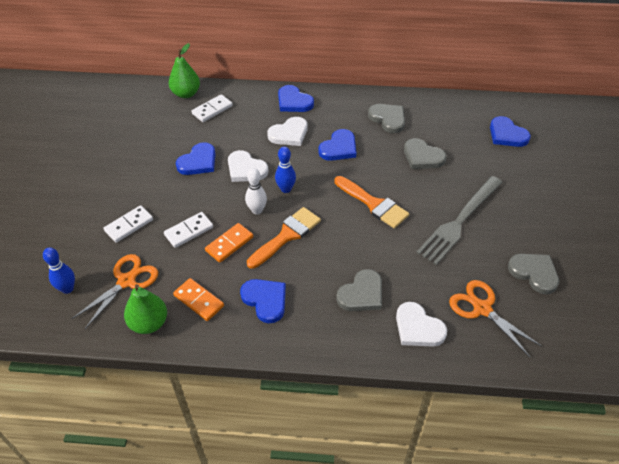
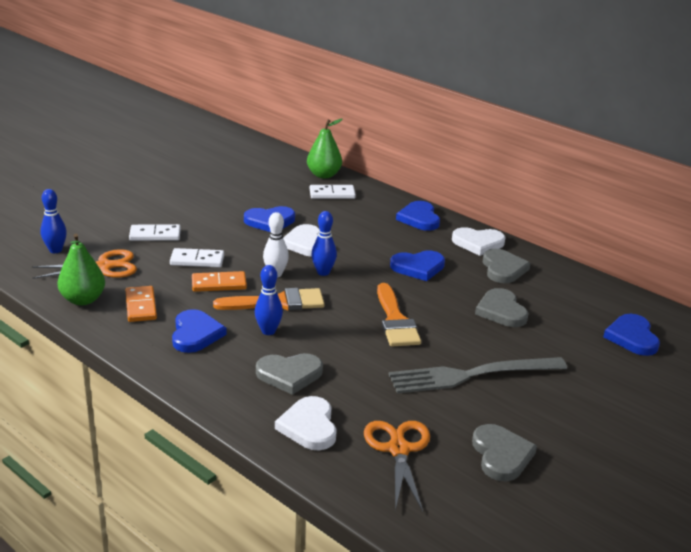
camera: 35 degrees right, 20 degrees down
(289, 134) = (382, 238): white heart -> white heart (478, 243)
(308, 265) = (268, 331): none -> blue bowling pin

